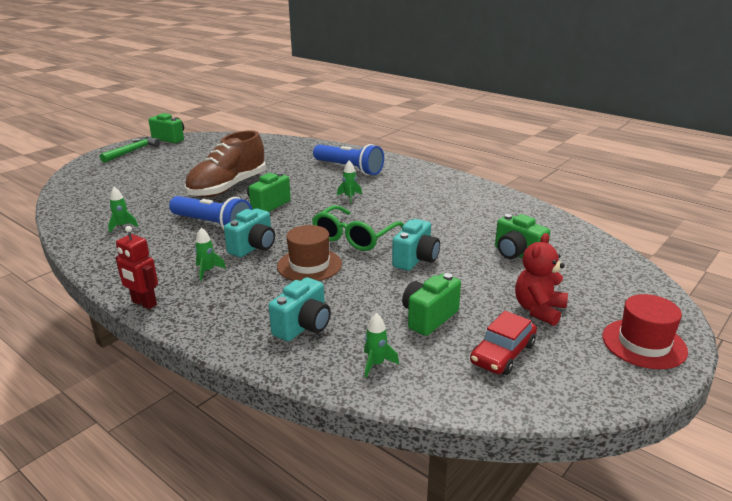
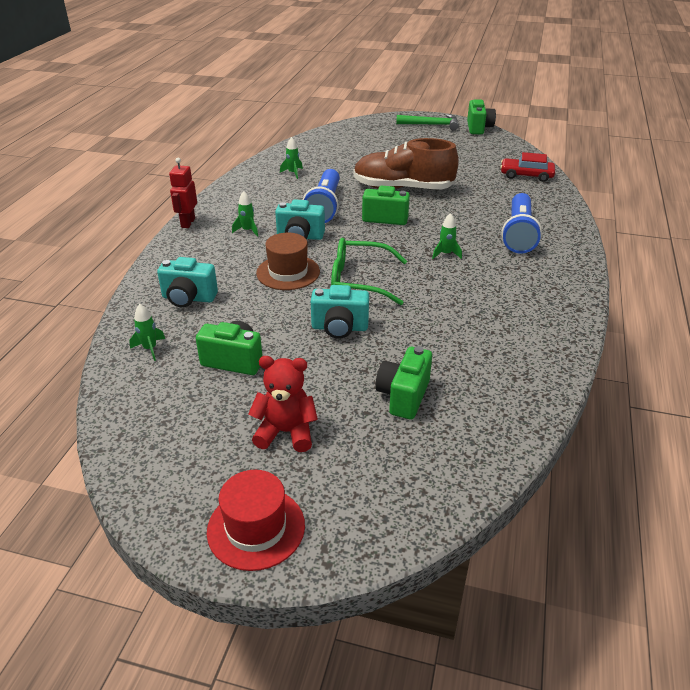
camera: 65 degrees right, 10 degrees up
(502, 353) = (193, 419): red car -> red car (526, 175)

